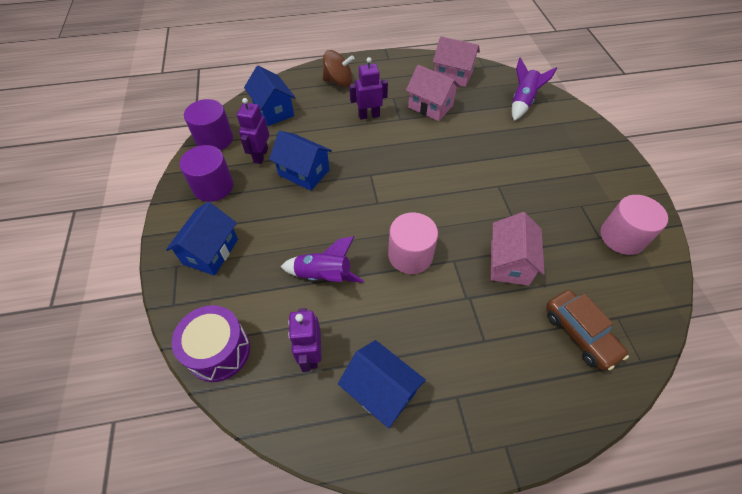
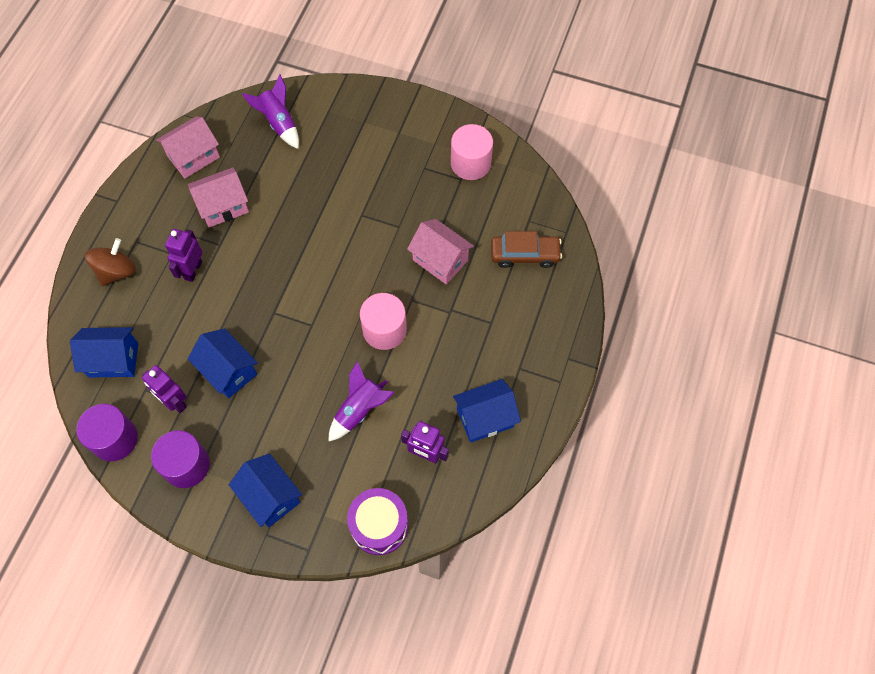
camera: 60 degrees left, 10 degrees up
(304, 172) = (228, 371): blue house -> blue house turned 75 degrees clockwise

